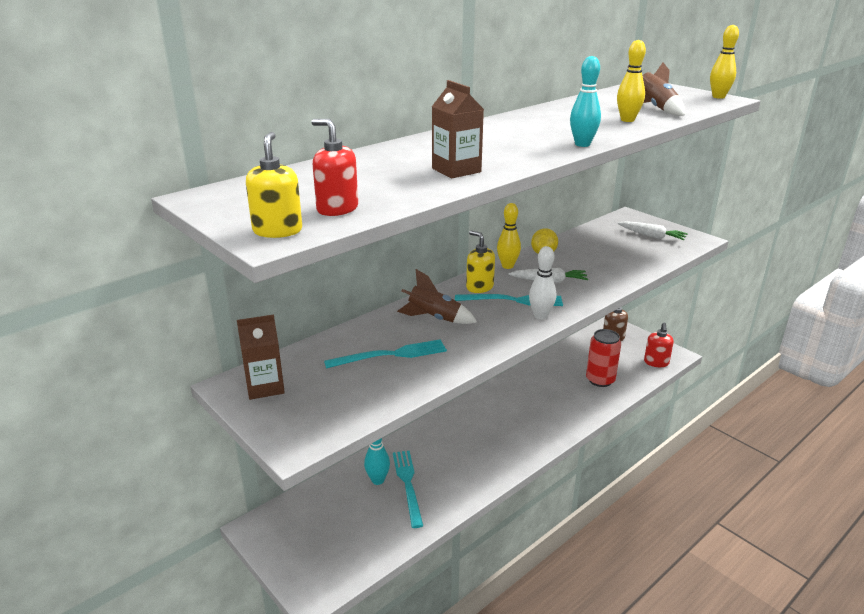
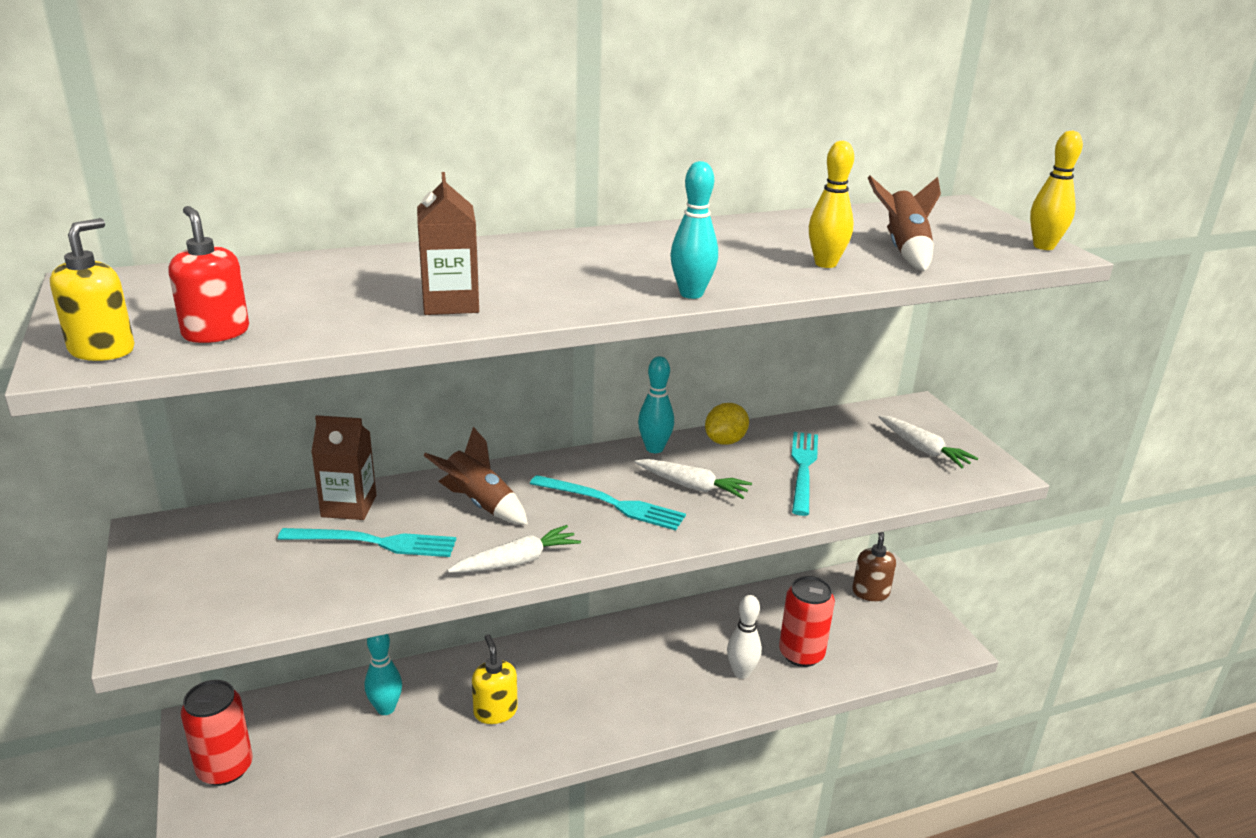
camera: 20 degrees right, 0 degrees up
(265, 387) = (187, 545): brown carton -> brown carton (349, 506)
(297, 548) = (225, 768): none -> red can
(408, 484) = (419, 727): turquoise fork -> turquoise fork (803, 469)
(479, 287) = (584, 472): yellow soap dispenser -> yellow soap dispenser (495, 711)
(489, 343) = (516, 561): none -> white carrot
(507, 266) = (654, 448): yellow bowling pin -> turquoise bowling pin
(540, 316) = (628, 538): white bowling pin -> white bowling pin (741, 672)
(656, 362) = (911, 651): red soap dispenser -> none

